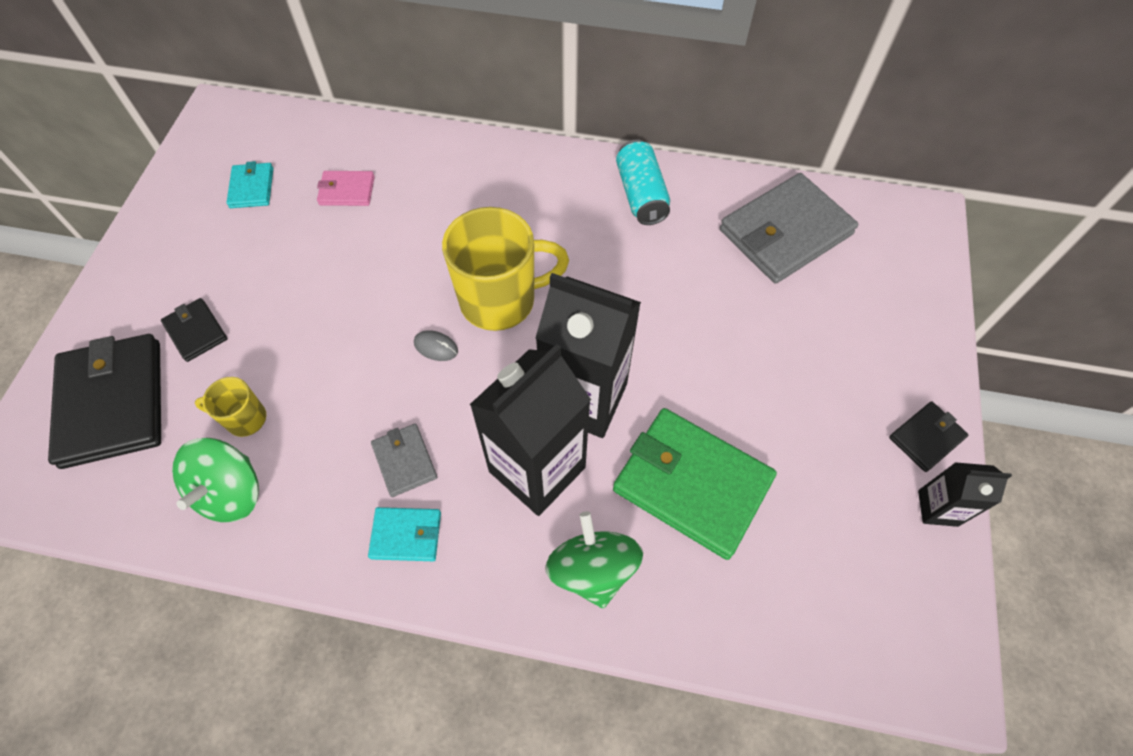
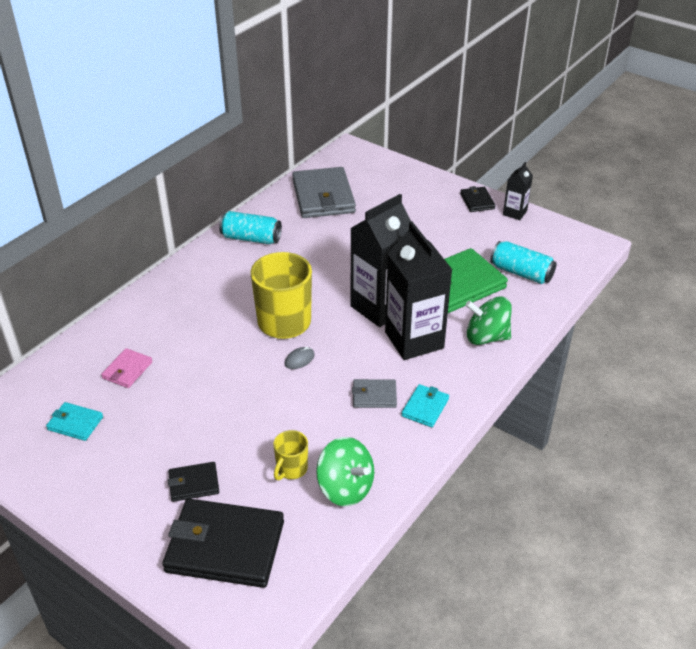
camera: 65 degrees left, 20 degrees down
(780, 572) = (521, 273): none -> turquoise can

